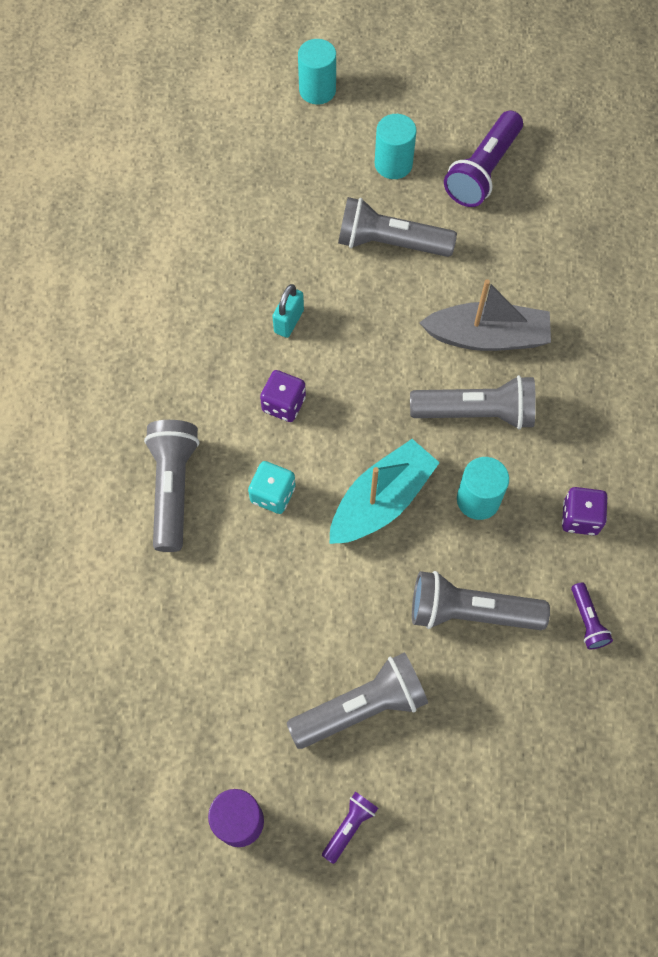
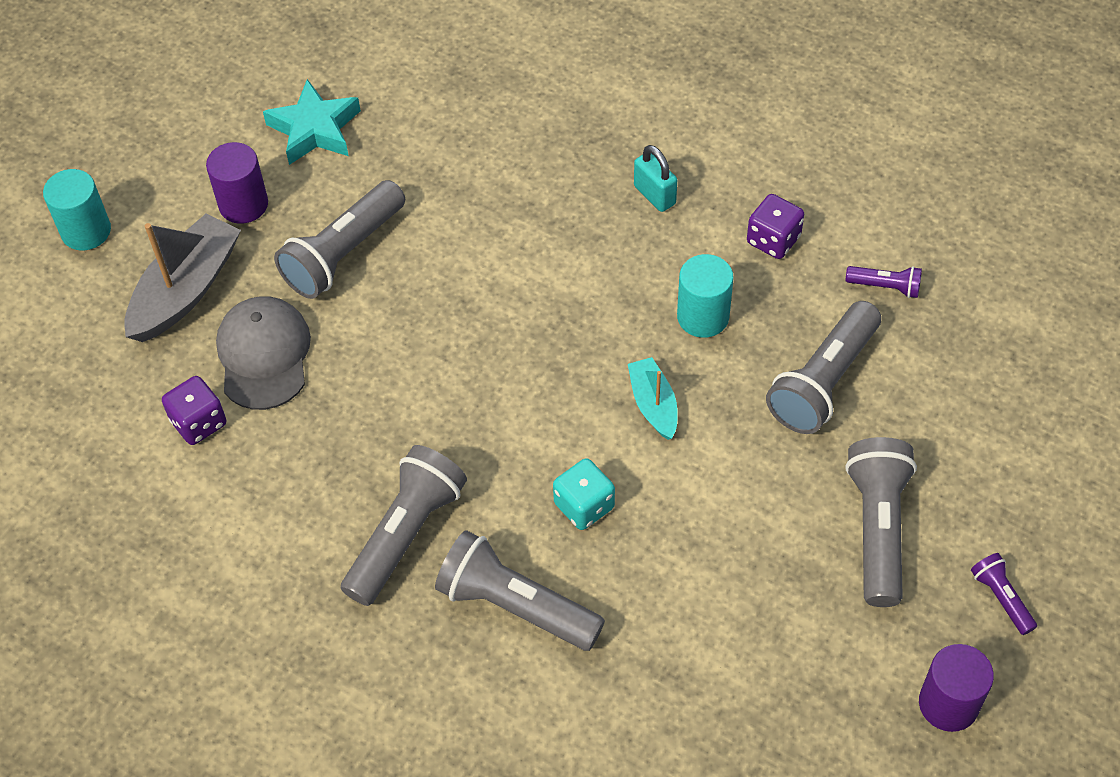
camera: 60 degrees left, 10 degrees down
(282, 240) = (264, 355): none -> grey cap
(283, 404) = (478, 446): purple dice -> purple dice (199, 423)
(289, 321) = (375, 395): turquoise padlock -> turquoise padlock (654, 195)
(381, 501) = (653, 404): turquoise boat -> turquoise boat, size x0.57
(393, 164) = (243, 204): turquoise cylinder -> purple cylinder
(476, 413) = (602, 271): grey flashlight -> grey flashlight (406, 534)
(483, 171) = (314, 129): purple flashlight -> turquoise star
(487, 337) = (520, 220): grey boat -> grey boat (186, 290)

